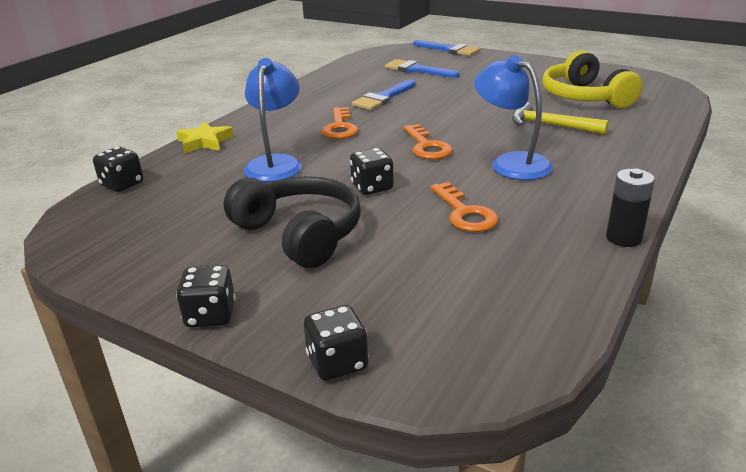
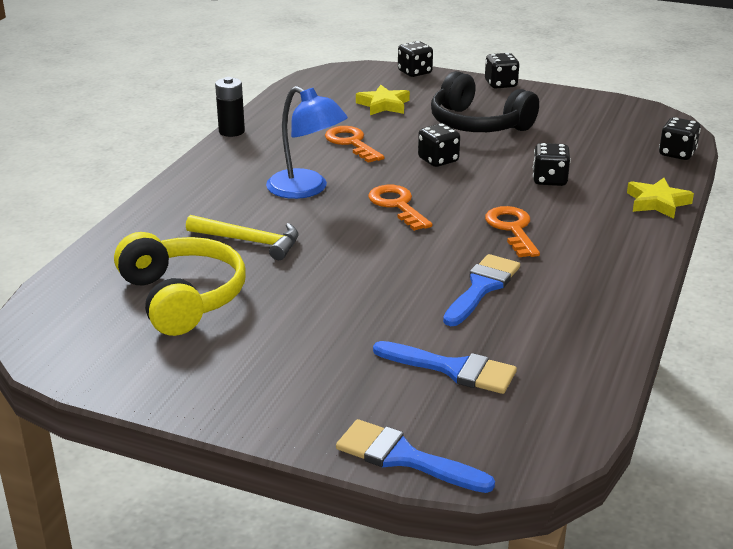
camera: 170 degrees right, 0 degrees up
(276, 163) = (549, 180): blue lamp -> black dice
(413, 277) = (383, 105): none -> yellow star

